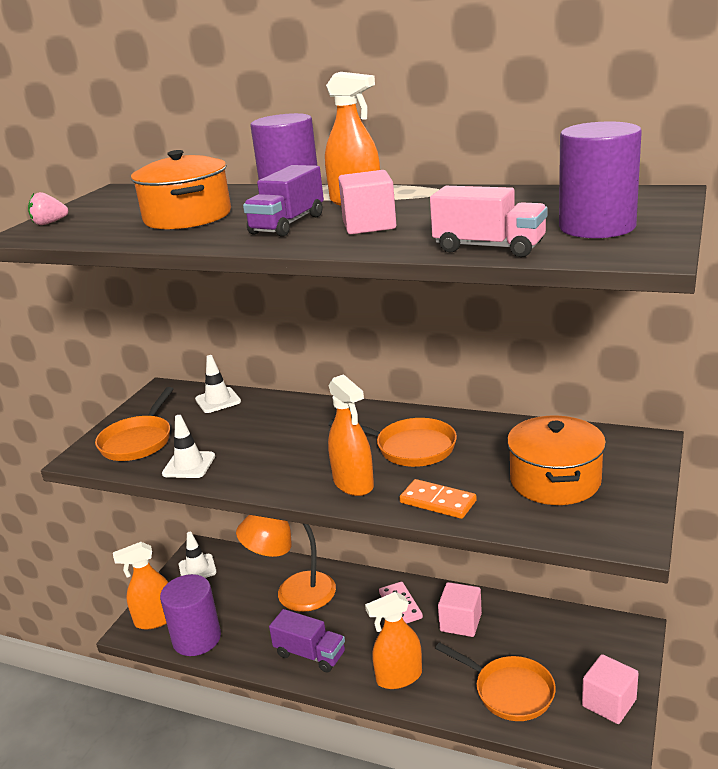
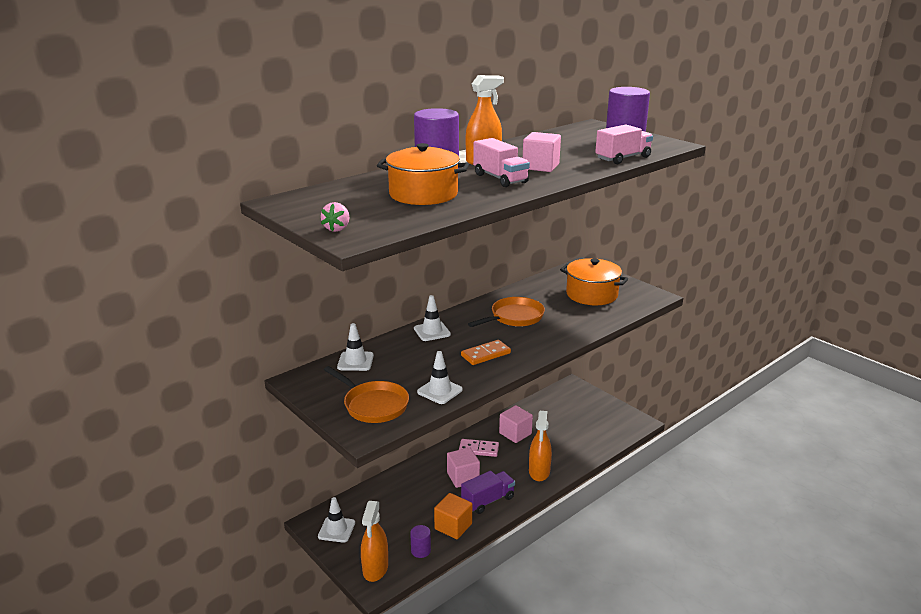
camera: 65 degrees left, 0 degrees up
(197, 638) = (421, 551): purple cylinder -> purple cylinder, size x0.48
(248, 645) = (453, 526): none -> orange cube
(287, 224) = (500, 178): purple truck -> pink truck
(293, 594) = (421, 490): orange lamp -> none
(319, 413) = (432, 331): none -> white traffic cone
(353, 483) = (533, 343): orange spray bottle -> none
(438, 502) = (579, 326): orange domino -> orange domino (485, 354)
(509, 691) = (581, 438): orange pan -> none
(609, 703) = (613, 413): pink cube -> pink cube (463, 477)

